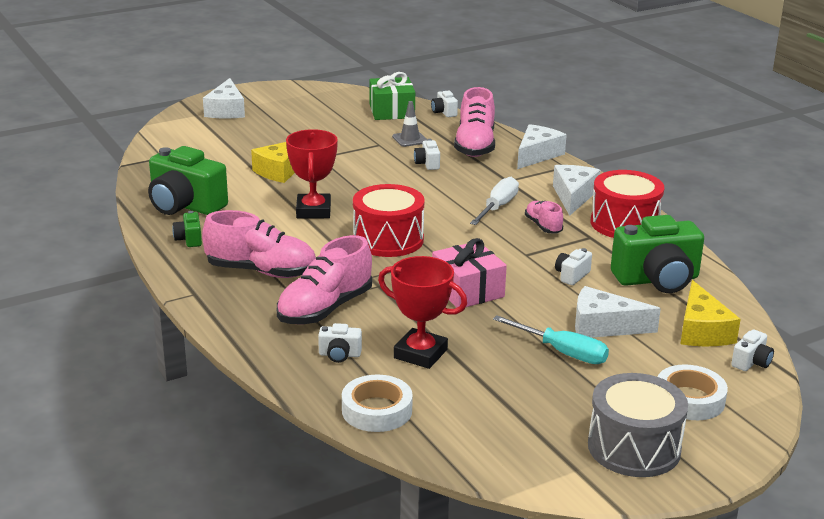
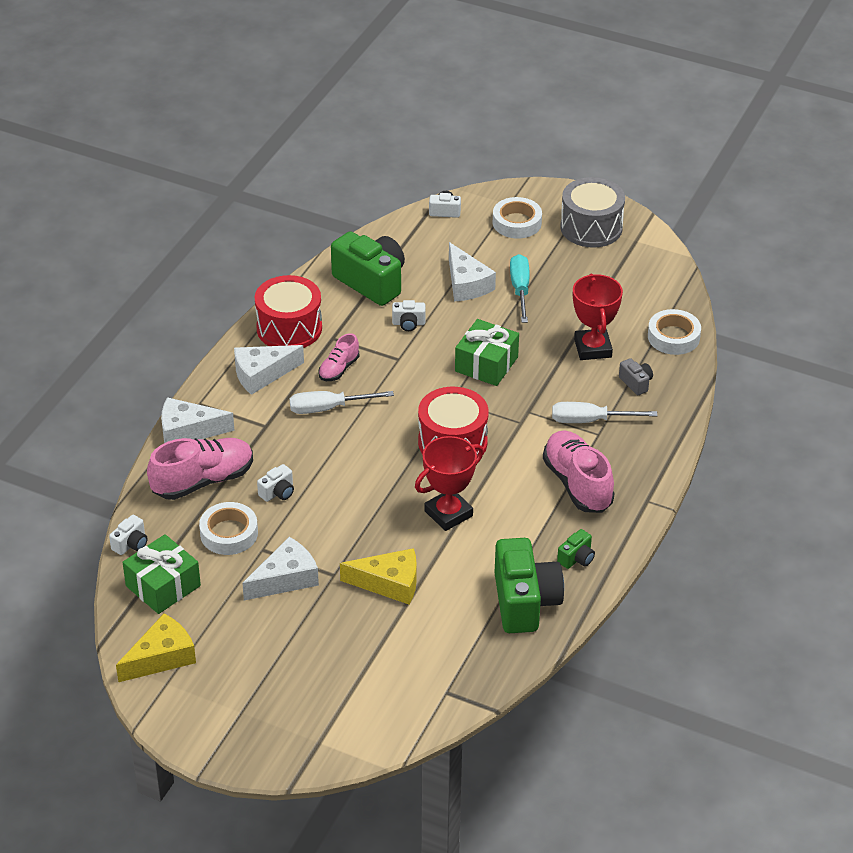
camera: 125 degrees left, 15 degrees up
(226, 110) = (282, 724): white cheese -> white cheese (285, 579)
(325, 309) = (590, 420): pink shoe -> white screwdriver
(339, 355) = (636, 383): white camera -> grey camera
(410, 139) = (229, 533): grey traffic cone -> white tape
(467, 290) = (486, 364): pink gift -> green gift
(702, 330) = (425, 241): yellow cheese -> yellow cheese (161, 657)

